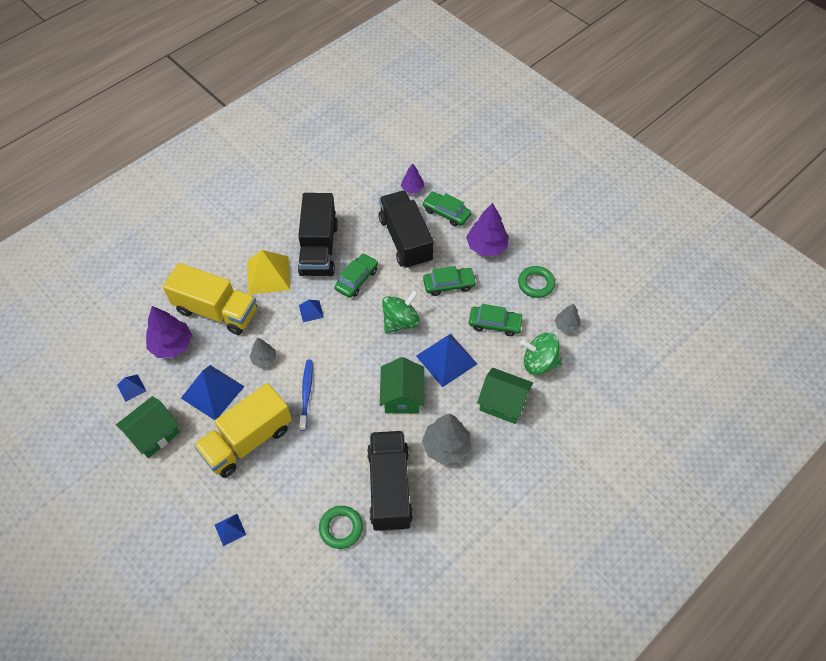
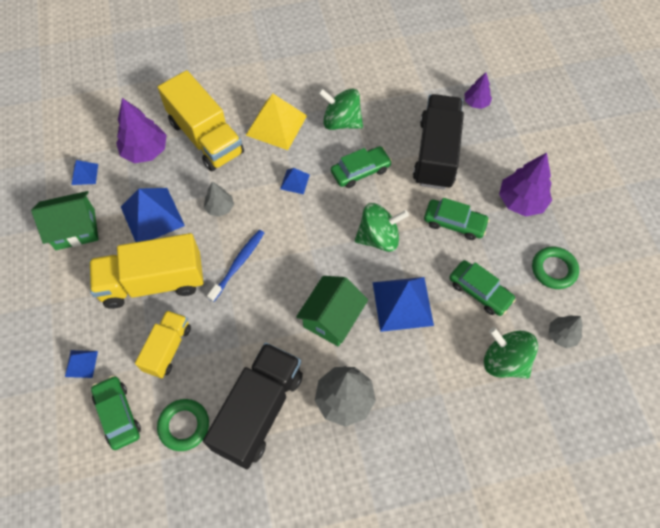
camera: 30 degrees right, 5 degrees up
(292, 482) = (167, 348): none -> yellow truck
(319, 249) = (341, 122): black truck -> green spinning top
(446, 213) = (498, 144): green car -> green car (118, 414)
(503, 403) = (436, 385): green house -> none

